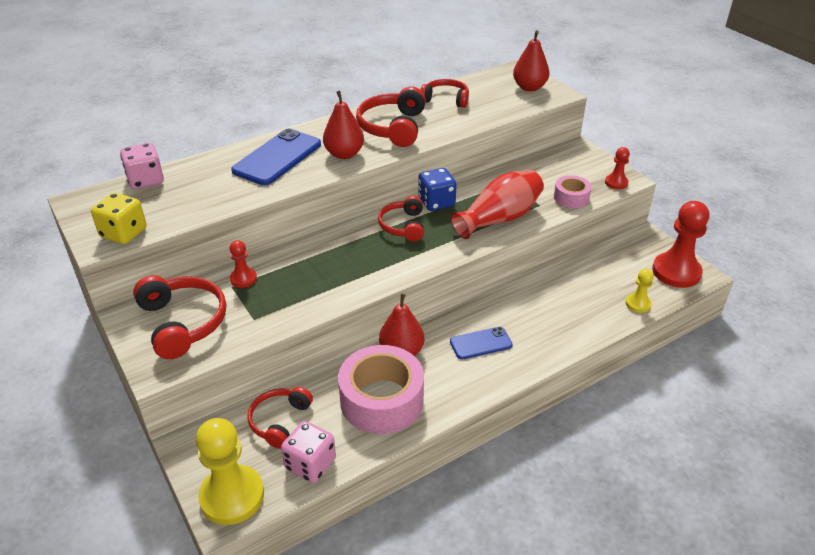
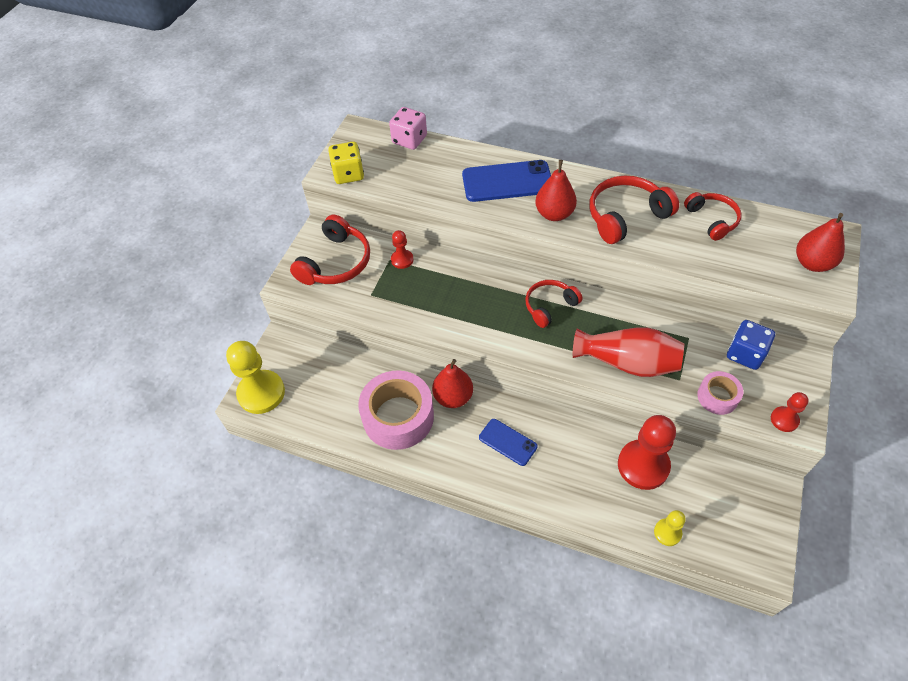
camera: 55 degrees right, 15 degrees up
(279, 421) = (334, 373): red headphones -> none
(310, 464) = (314, 415): pink dice -> none
(436, 202) = (602, 307): blue dice -> blue dice (745, 354)
(676, 272) = (748, 543): red pawn -> red pawn (643, 465)

